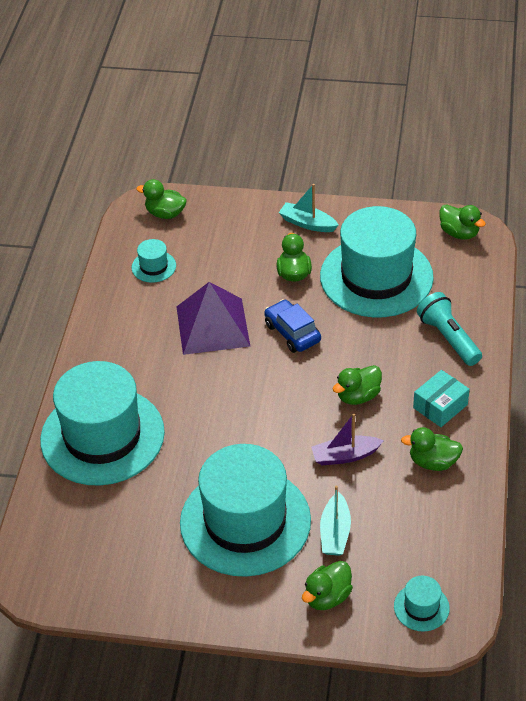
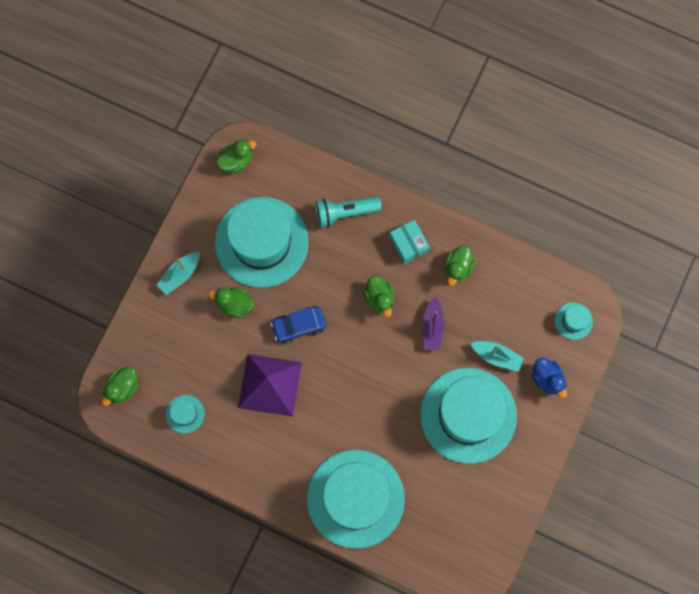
camera: 75 degrees left, 30 degrees up
(327, 597) = (547, 379): green duck -> blue duck

